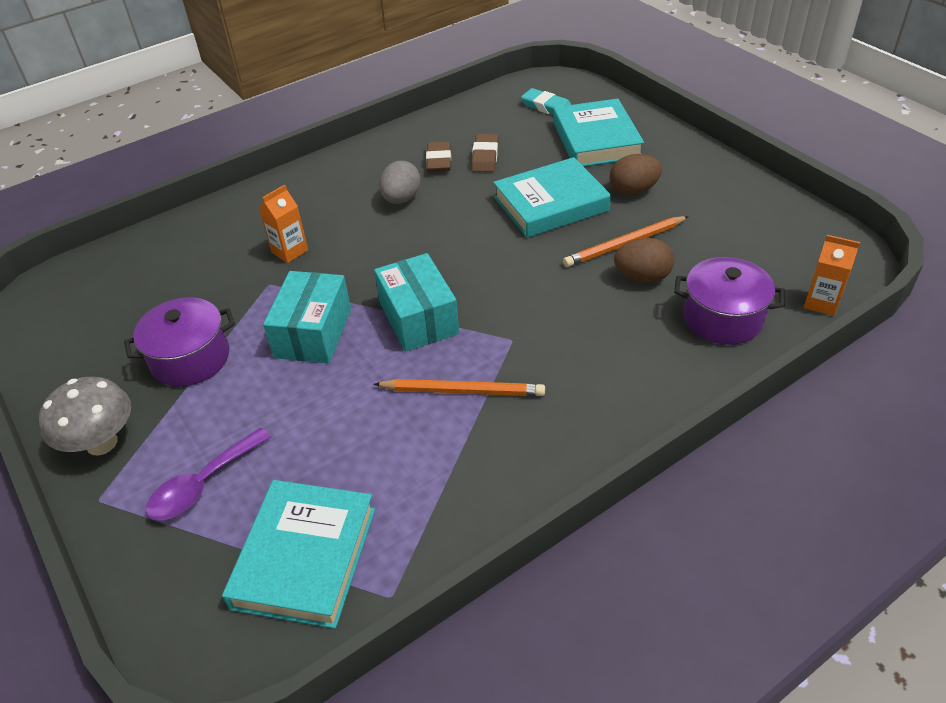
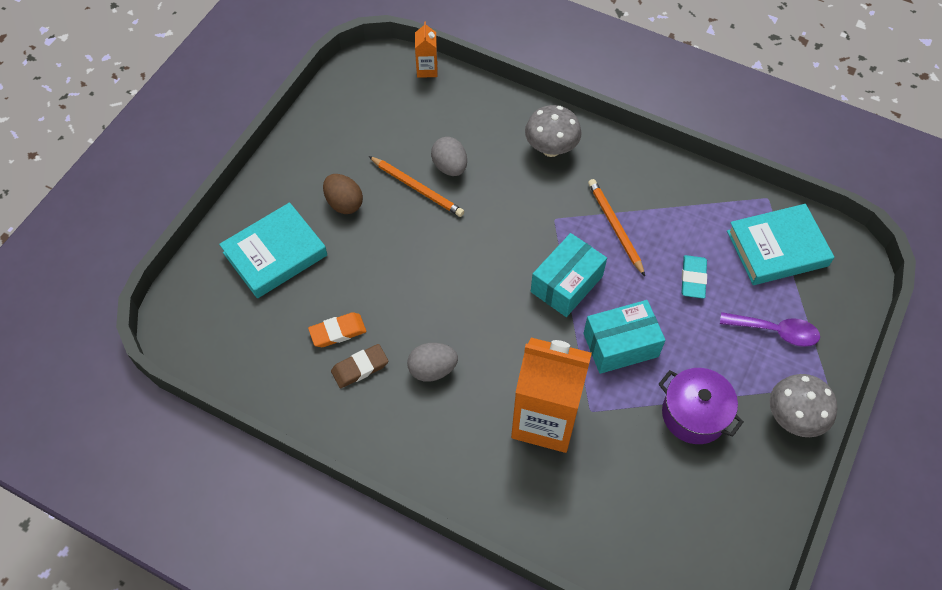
camera: 120 degrees left, 15 degrees up
(289, 251) = (545, 420): orange carton -> orange carton, size x2.26
(485, 156) = (338, 332): brown eraser -> orange eraser
(546, 106) = (228, 315): turquoise eraser -> turquoise eraser (693, 279)
(551, 204) = (388, 253): turquoise book -> none
(624, 376) = (551, 148): none -> grey mushroom
(642, 277) = (450, 167): brown egg -> grey egg
(722, 318) = (469, 114): purple pot -> none

